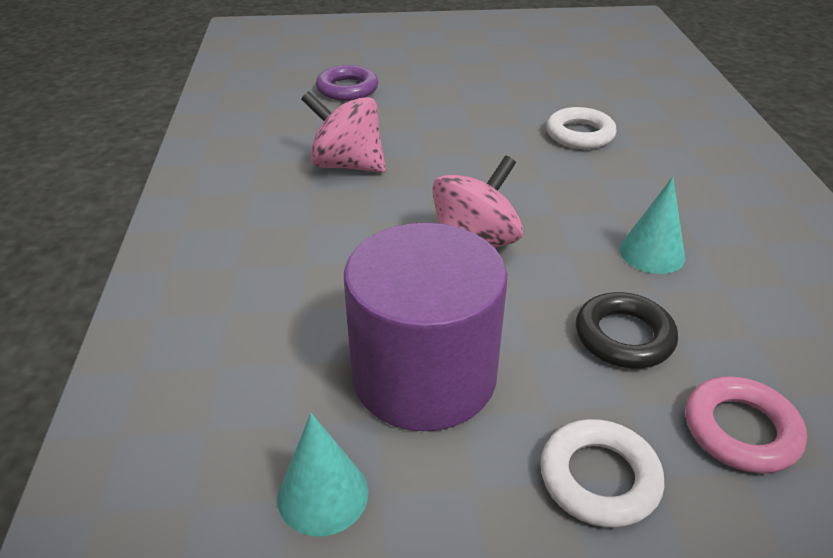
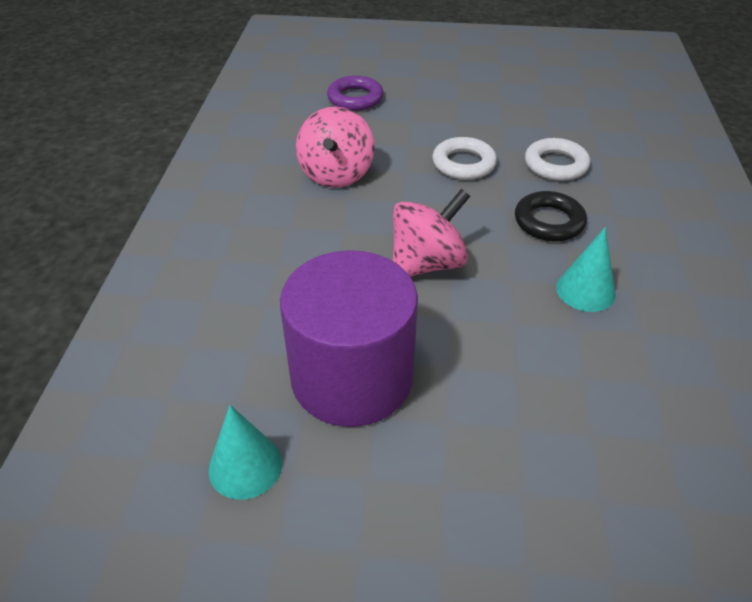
camera: 10 degrees right, 5 degrees up
(347, 165) = (336, 174): pink spinning top -> pink spinning top turned 120 degrees counterclockwise
(599, 478) = (473, 488): white ring -> white ring (463, 164)
(624, 336) = (534, 366): black ring -> black ring (549, 222)
(740, 430) = (610, 465): pink ring -> none

